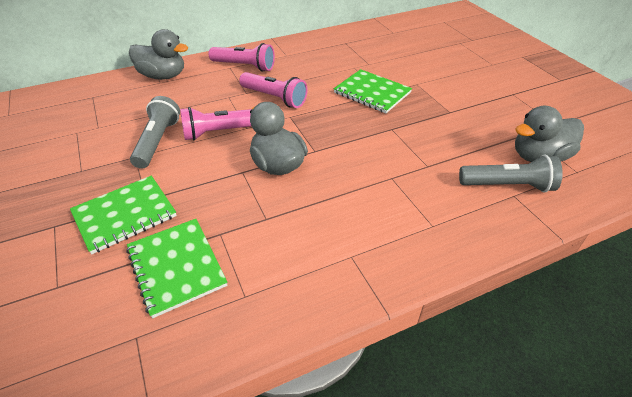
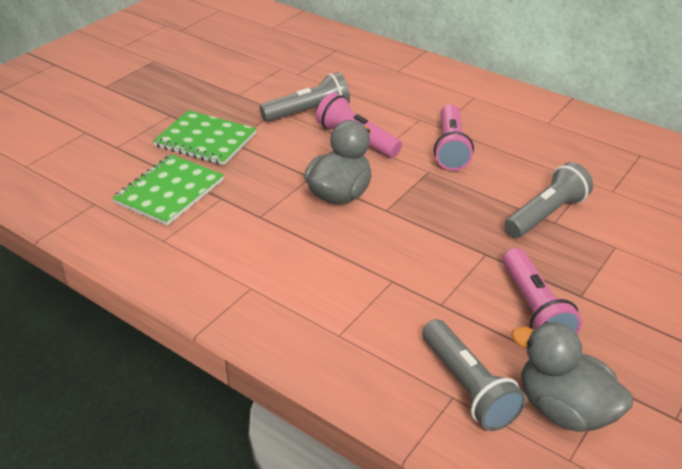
camera: 60 degrees right, 5 degrees down
(163, 76) = (409, 67): grey duck -> none
(244, 66) = (487, 105): pink flashlight -> pink flashlight (534, 309)
(372, 93) = (545, 214): green notebook -> grey flashlight

